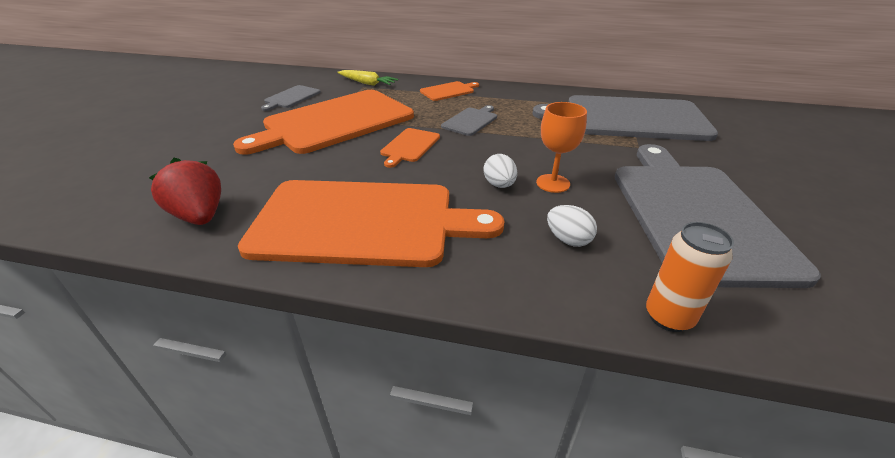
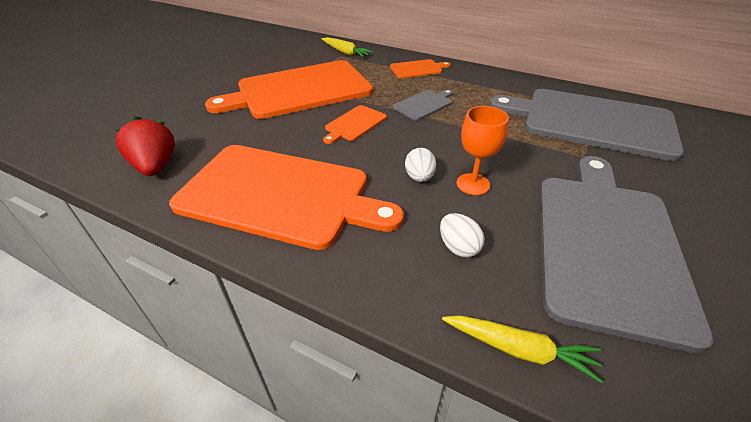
camera: 15 degrees right, 5 degrees up
(291, 97) = (273, 60): grey cutting board -> none
(668, 317) = (519, 349): orange can -> yellow carrot

